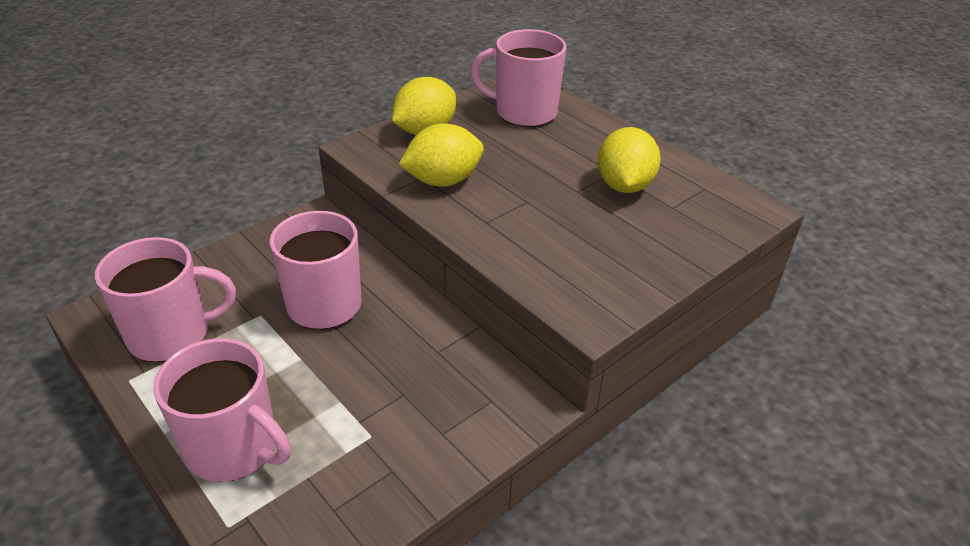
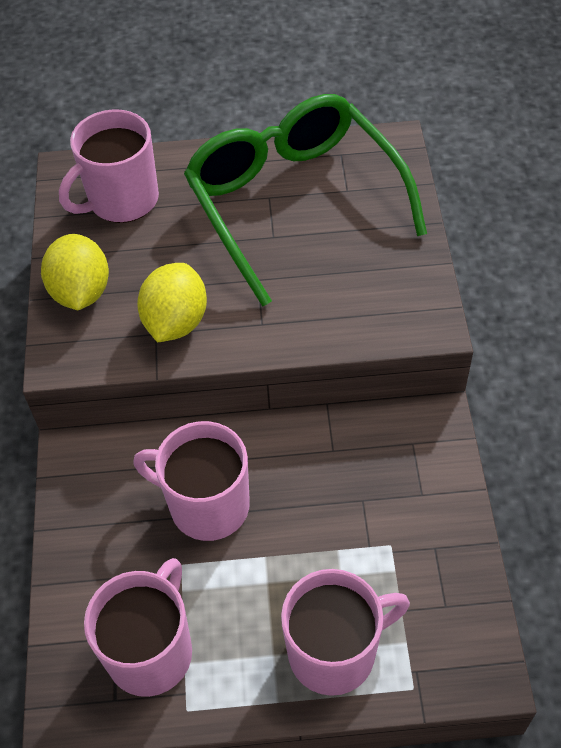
camera: 50 degrees left, 15 degrees up
(624, 185) = (294, 202): yellow lemon -> green glasses

